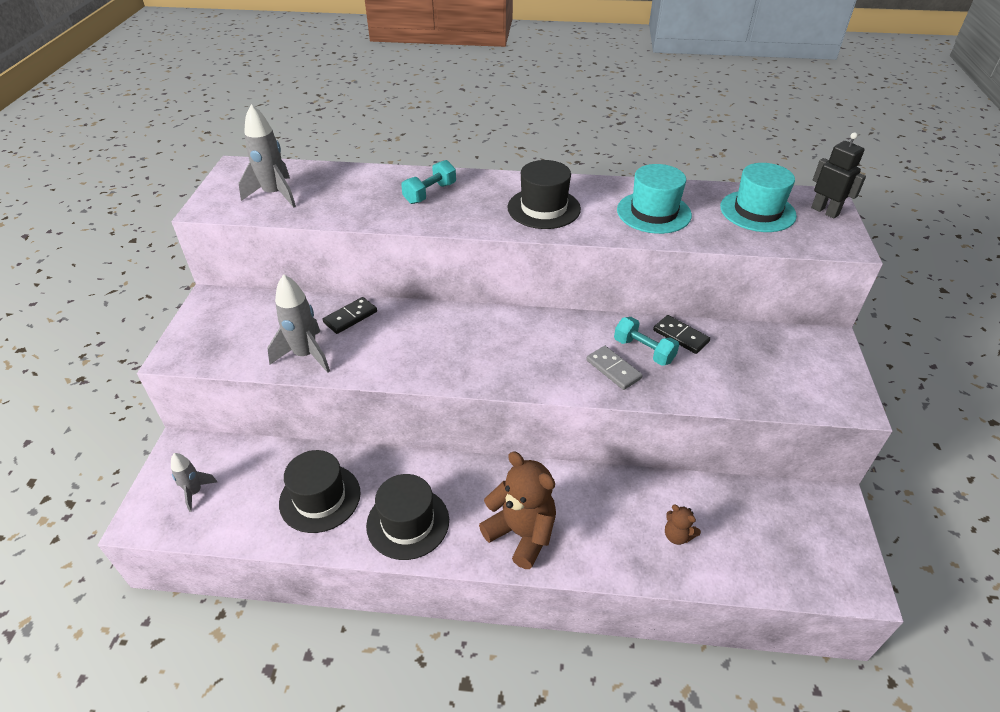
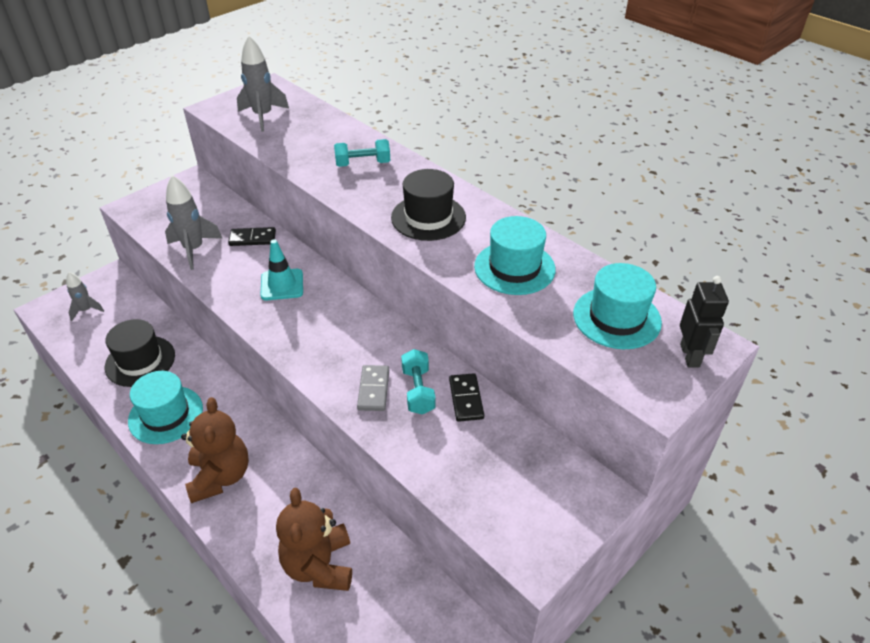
camera: 40 degrees right, 0 degrees up
(408, 522) = (166, 414): black hat -> turquoise hat
(432, 338) = (282, 285): none -> turquoise traffic cone
(677, 535) = (319, 565): brown teddy bear -> brown teddy bear, size x2.09

